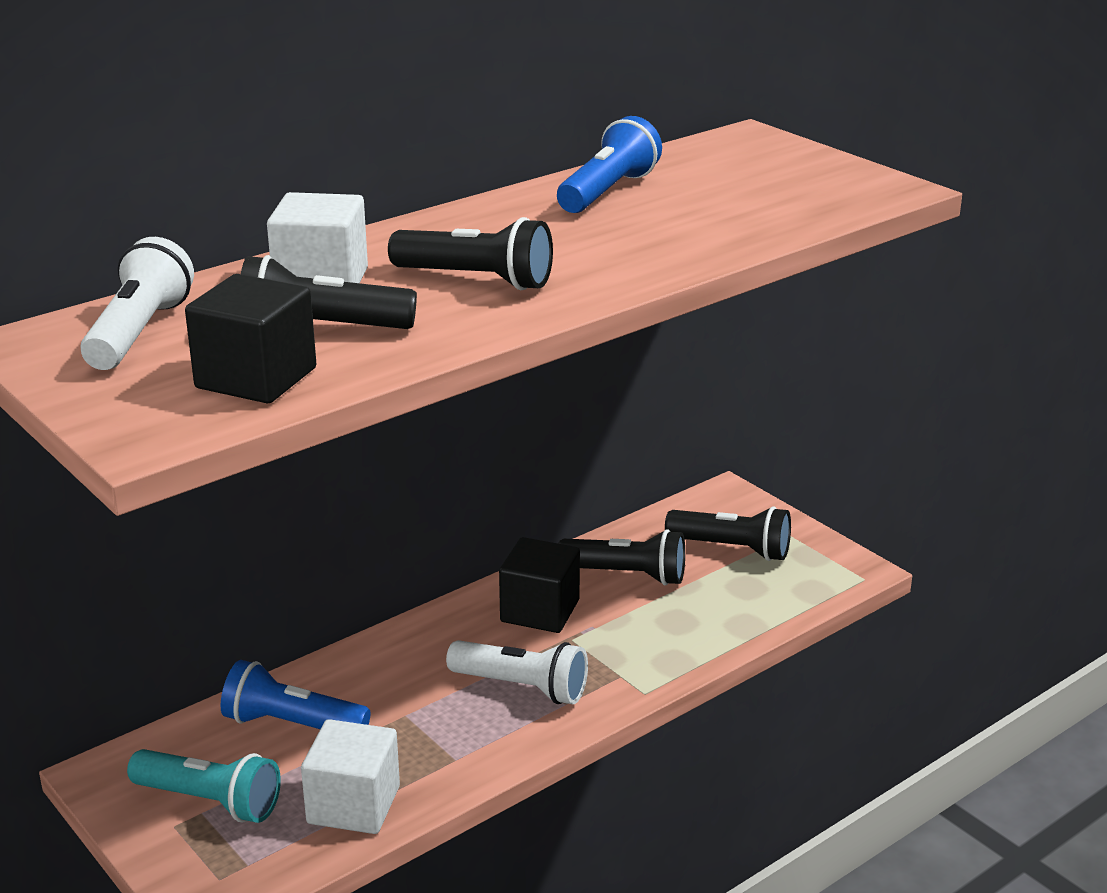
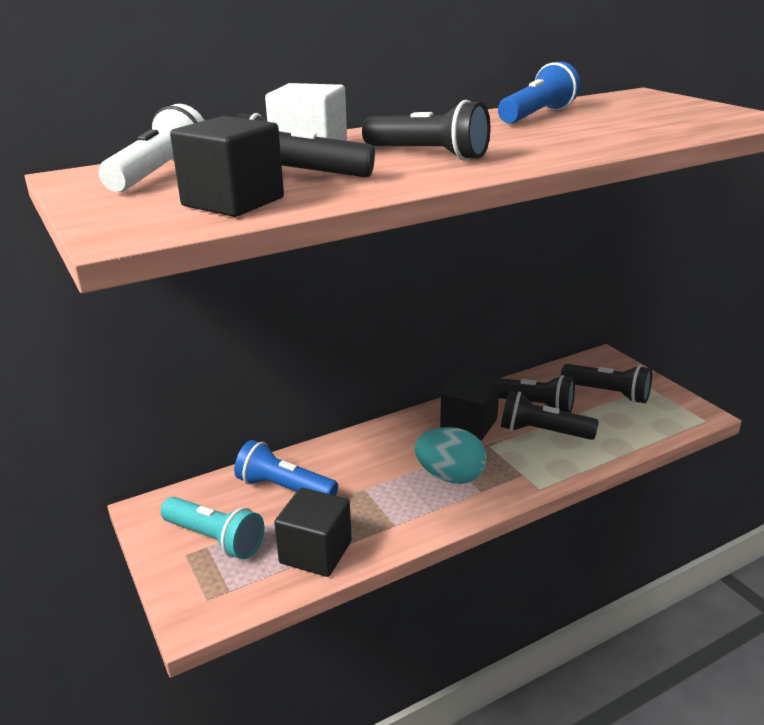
camera: 10 degrees right, 0 degrees up
(353, 805) = (315, 552): white cube -> black cube
(522, 687) = (450, 476): white flashlight -> turquoise egg
(644, 613) = (542, 432): none -> black flashlight

